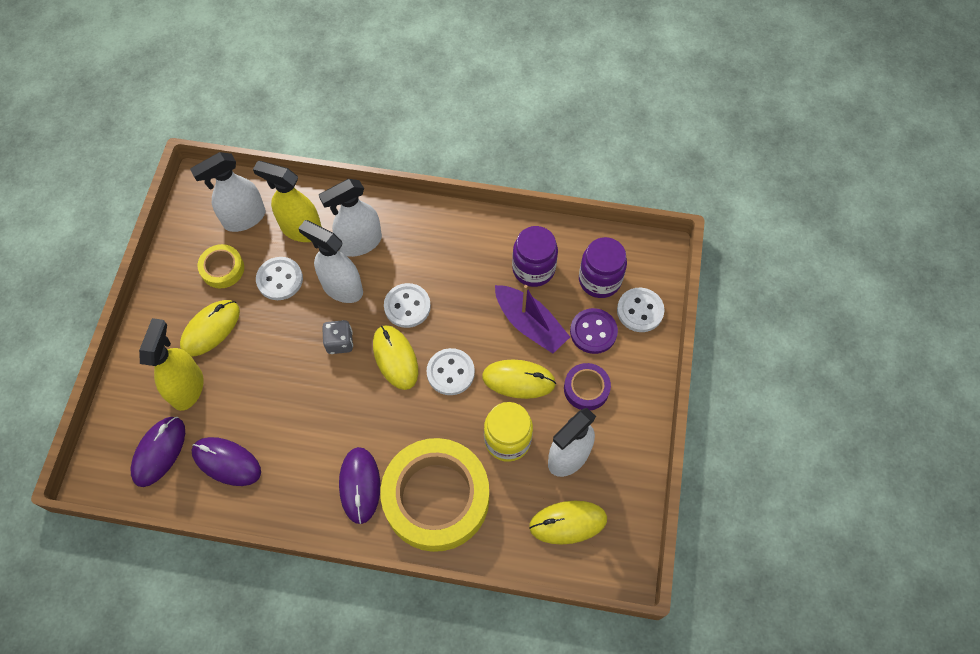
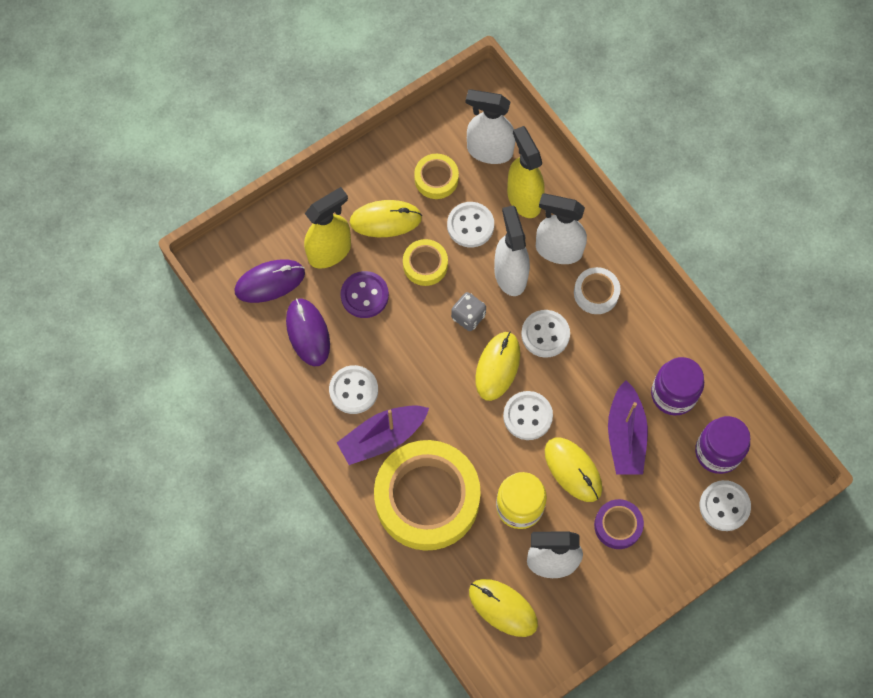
camera: 45 degrees right, 5 degrees up
(272, 334) = (425, 265): none -> yellow tape
(304, 471) = (353, 390): none -> white button
(360, 485) = (382, 437): purple mouse -> purple boat
(415, 249) = (596, 293): none -> white tape
(593, 332) = (669, 487): purple button -> purple button (364, 295)

